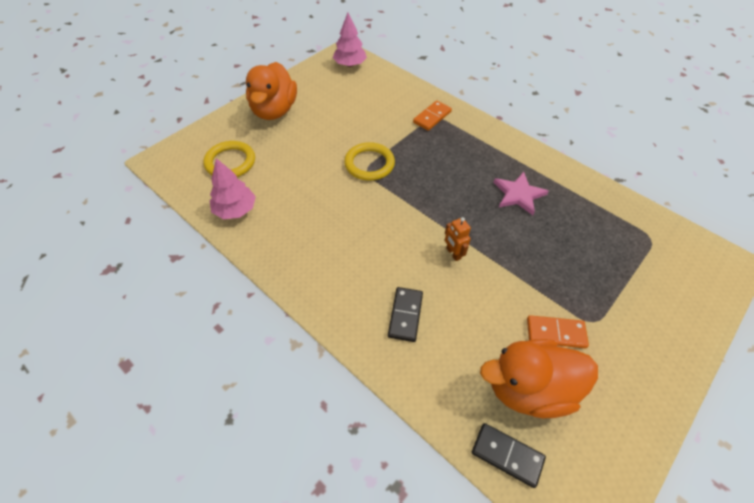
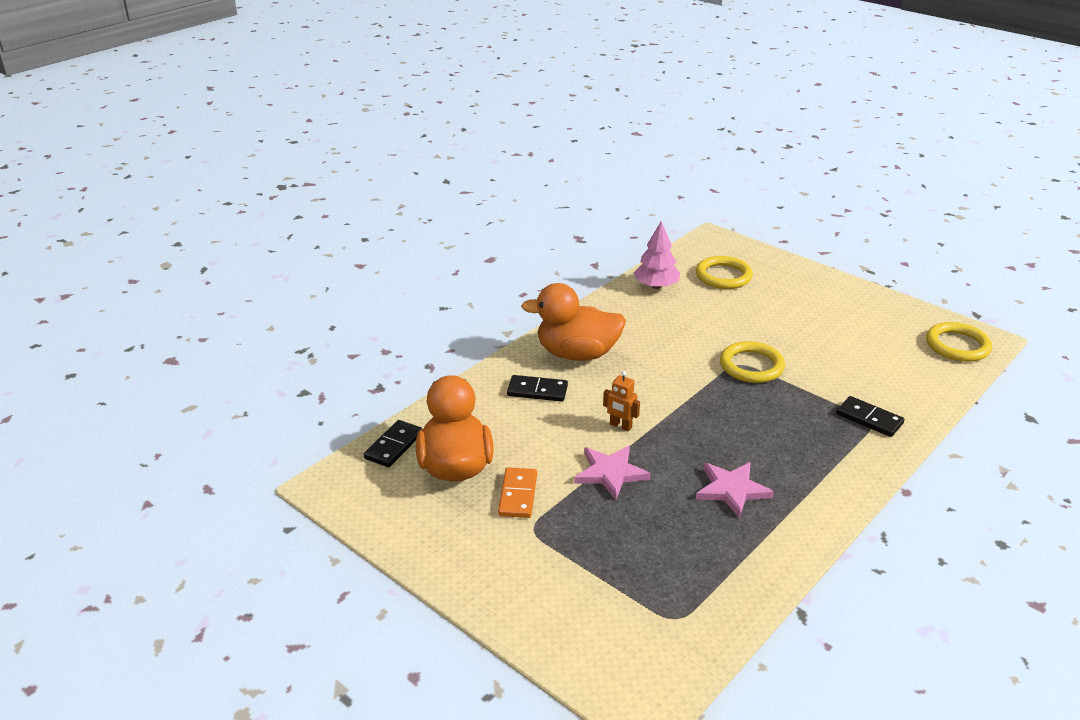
camera: 90 degrees right, 20 degrees down
(274, 110) = (823, 294): orange duck -> orange duck (577, 354)
(350, 64) = (957, 345): pink tree -> yellow ring
(432, 117) = (869, 419): orange domino -> black domino
(453, 253) = (620, 426): orange robot -> orange robot turned 120 degrees counterclockwise
(514, 264) = (610, 473): none -> pink star

